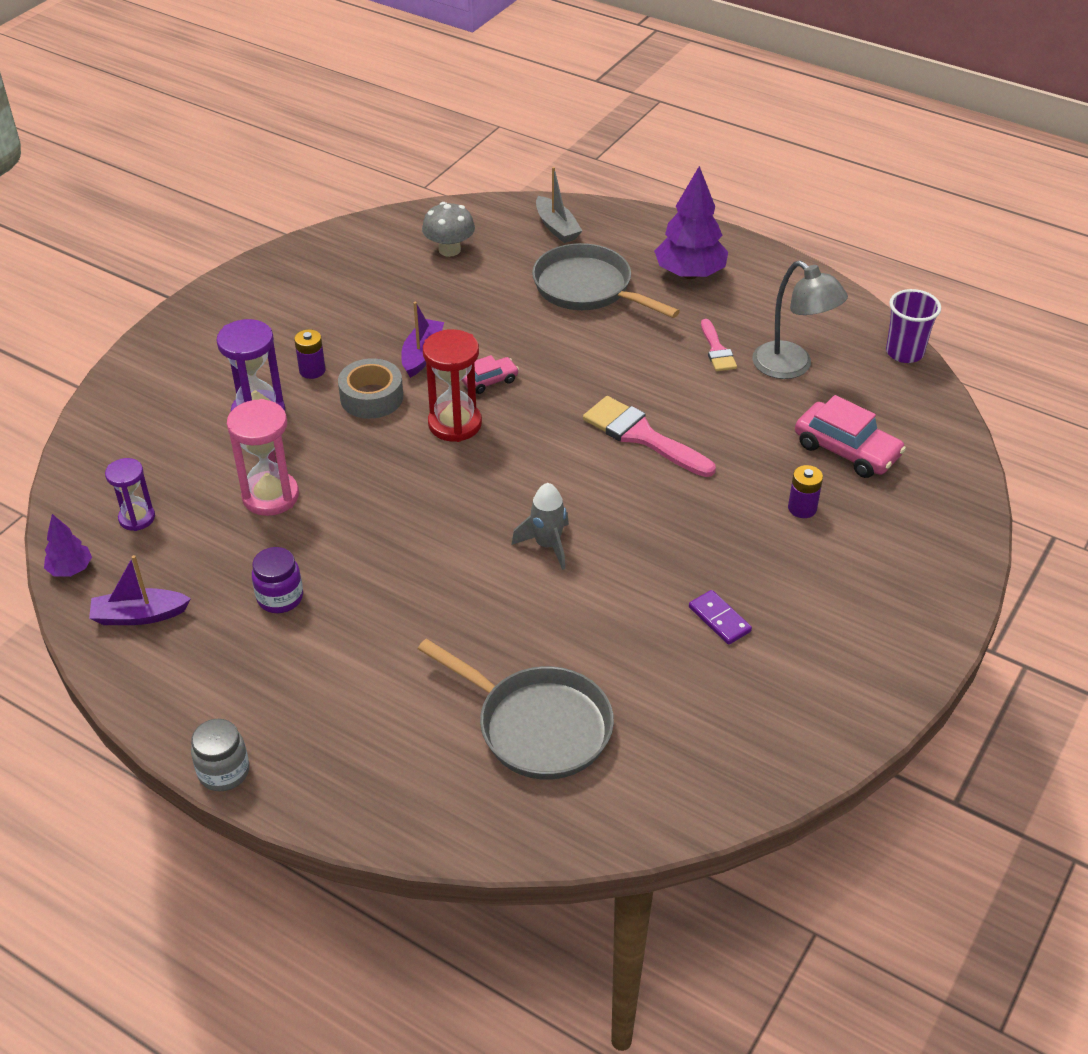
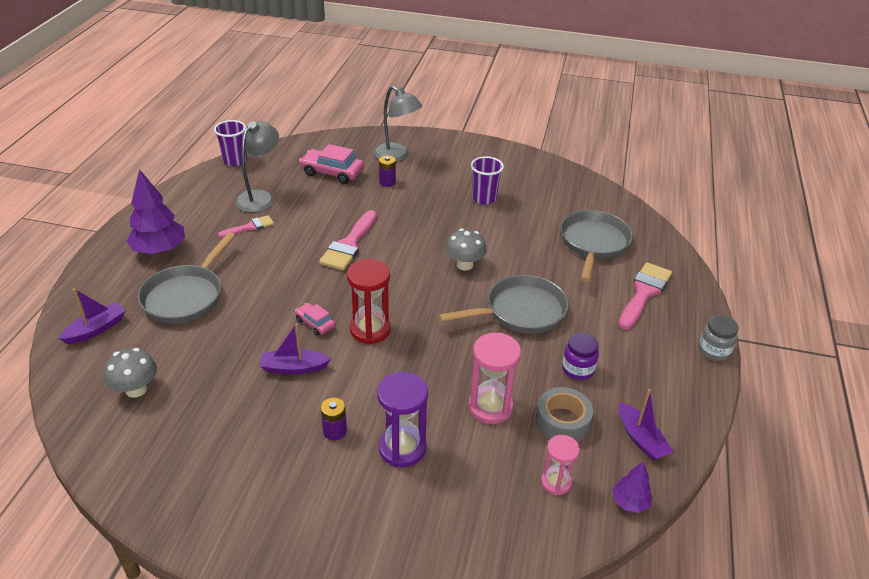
camera: 110 degrees left, 5 degrees down
(137, 518) = (556, 482): purple hourglass -> pink hourglass
(371, 397) = (356, 383): grey tape -> grey tape (562, 421)
(386, 742) = (644, 293): none -> pink brush
(418, 576) = (520, 311): none -> grey pan
(547, 545) = (464, 265): grey rocket -> grey mushroom
(557, 227) = (96, 329): grey boat -> purple boat
(719, 619) = (484, 198): purple domino -> purple cup
(846, 450) = (332, 172): pink car -> pink car turned 90 degrees counterclockwise
(887, 538) = (397, 156): none -> grey lamp

